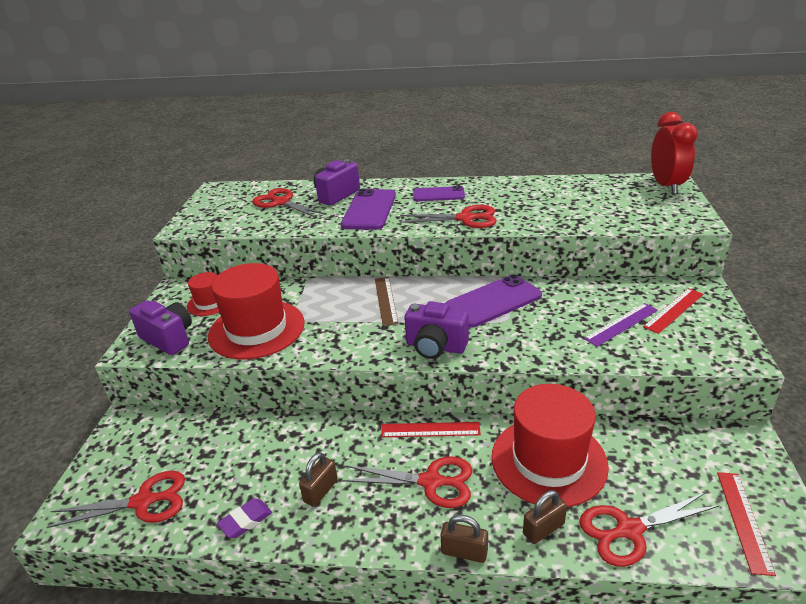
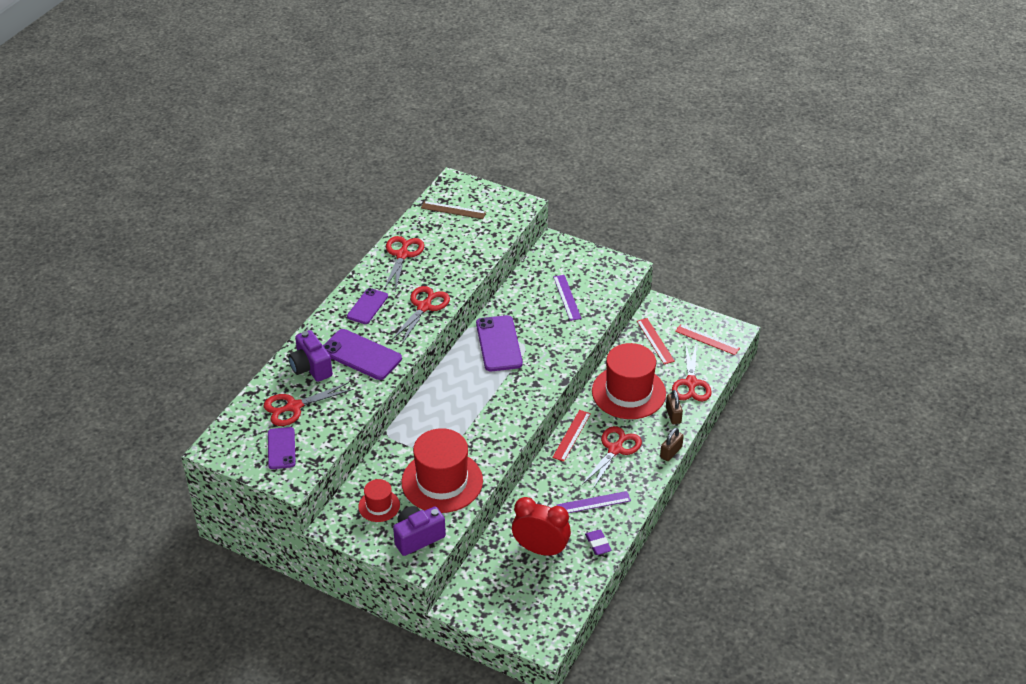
camera: 70 degrees left, 10 degrees up
(143, 502) = (552, 596): red scissors -> red scissors (402, 255)
(225, 212) = (281, 448): none -> purple phone
(320, 491) = (593, 503): brown padlock -> purple ruler
(386, 300) = (455, 399): brown ruler -> brown ruler (453, 210)
(435, 347) = (531, 391): purple camera -> none
(666, 186) = (460, 188): red clock -> red clock (540, 549)
(674, 310) = (569, 268): red ruler -> red ruler (655, 341)

